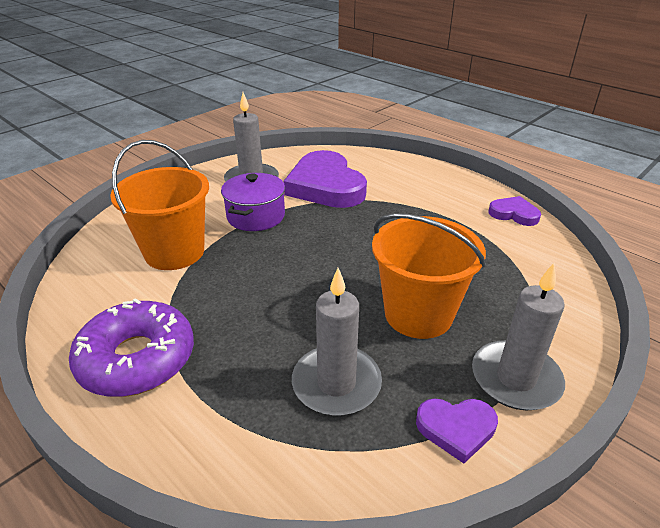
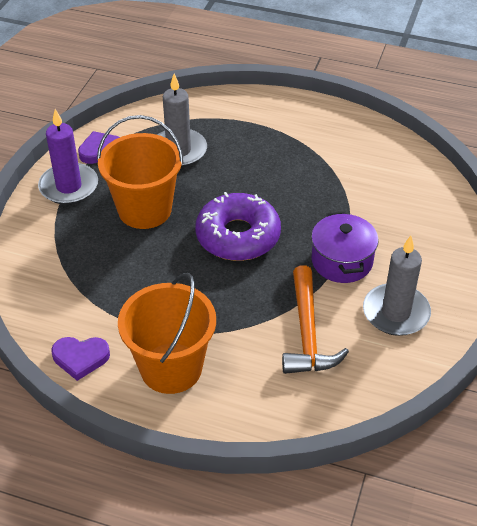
camera: 155 degrees right, 10 degrees up
(137, 359) = (307, 127): purple donut -> purple donut (238, 236)
(174, 252) = (370, 200): orange bucket -> orange bucket (171, 368)
(325, 186) = (307, 333): purple heart -> orange hammer
(515, 378) = (69, 186): grey candle -> purple candle

